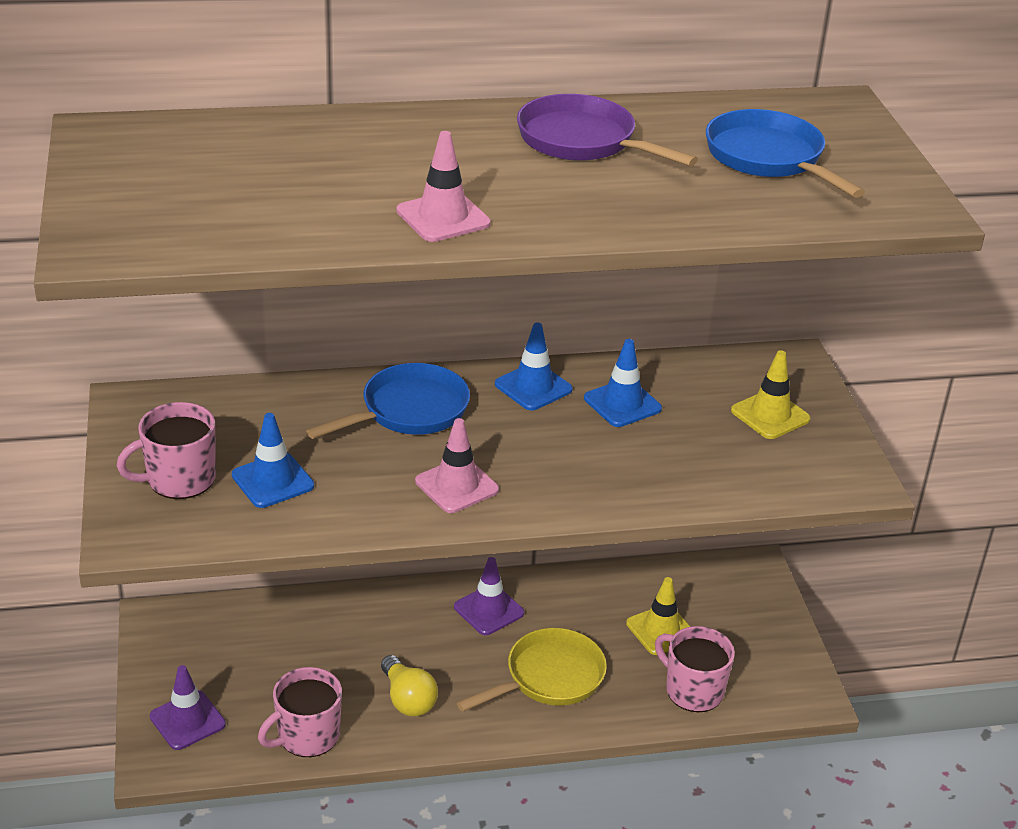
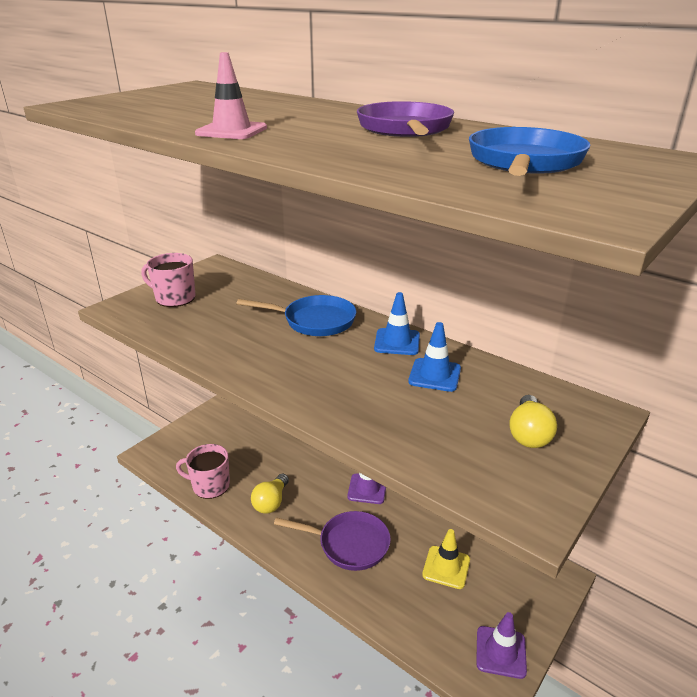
camera: 50 degrees right, 5 degrees down
(187, 720) = (182, 445): purple traffic cone -> purple traffic cone (501, 652)
(273, 481) = (204, 317): blue traffic cone -> none
(456, 486) = (272, 363): pink traffic cone -> none
(549, 678) = (349, 544): yellow pan -> purple pan
(693, 690) = (418, 617): pink mug -> none
(770, 415) = (528, 434): yellow traffic cone -> yellow light bulb

